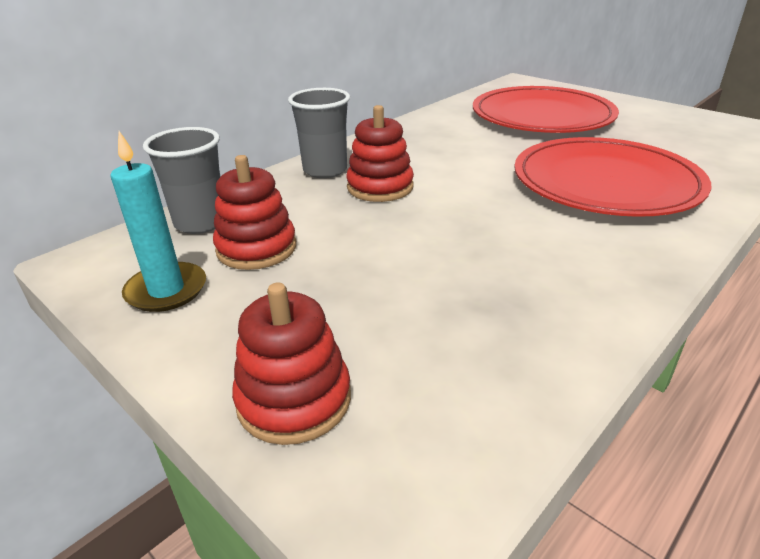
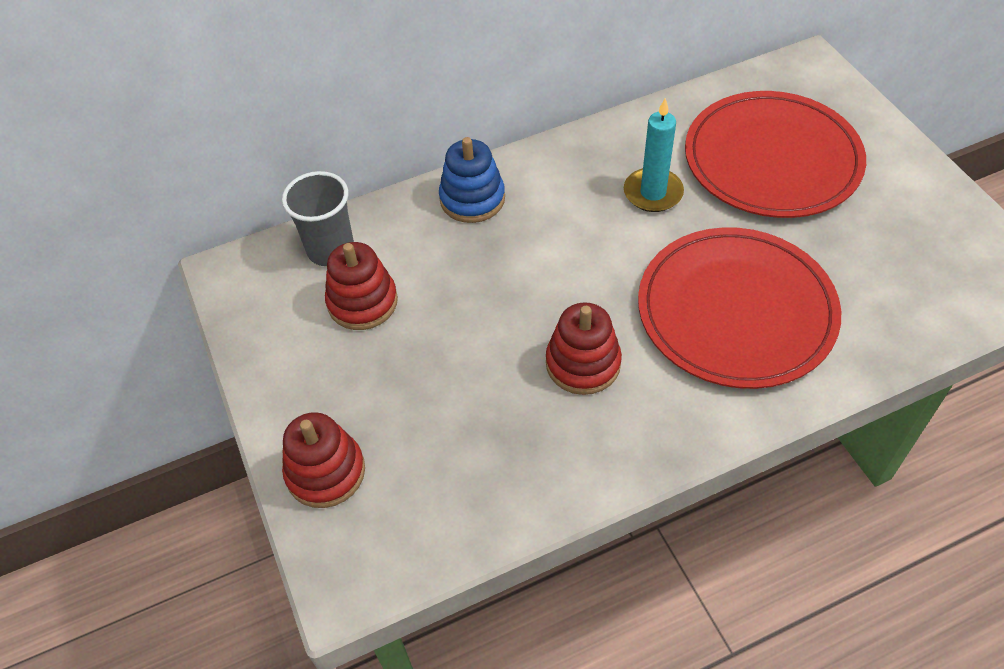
camera: 25 degrees right, 20 degrees up
(166, 290) = (279, 331): turquoise candle -> turquoise candle (653, 193)
(325, 170) = (472, 199): grey cup -> blue stacking toy
(380, 187) = (509, 246): red stacking toy -> red stacking toy (583, 363)

